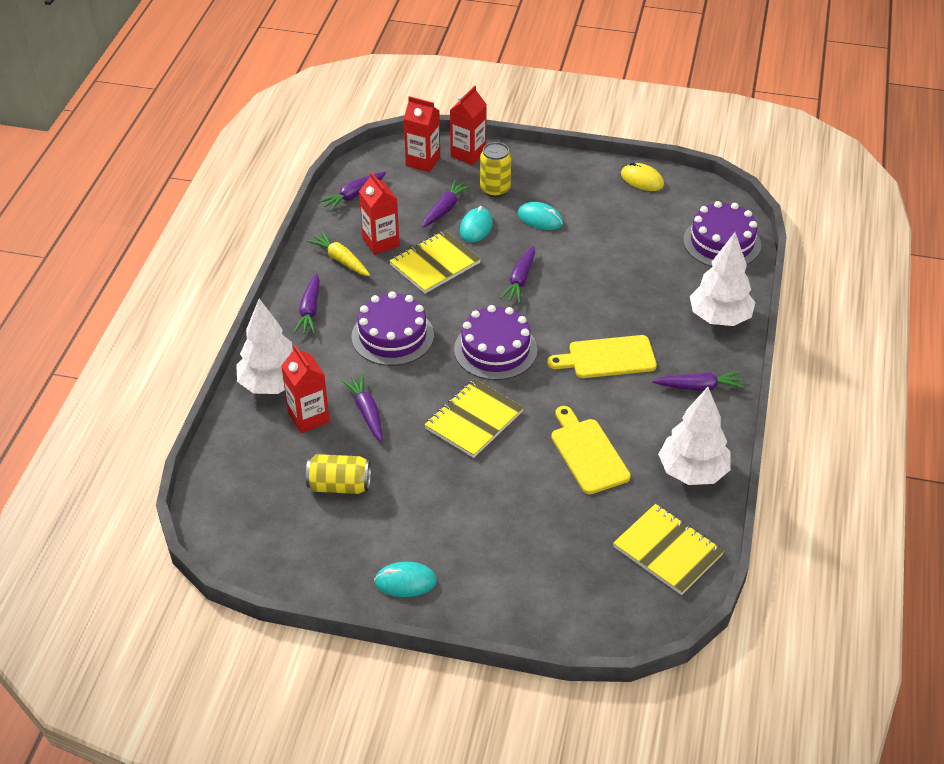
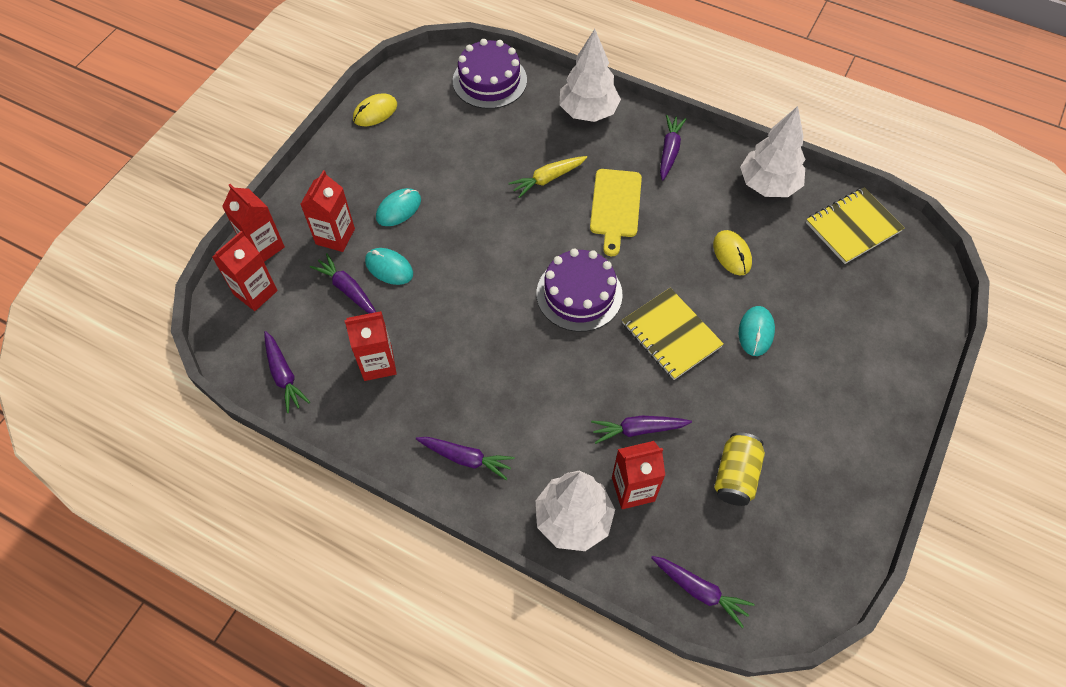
camera: 75 degrees left, 15 degrees up
(340, 260) = (391, 410): yellow carrot -> yellow carrot (547, 179)
(392, 336) = (532, 382): purple cake -> none
(405, 581) = (866, 439): turquoise mouse -> turquoise mouse (756, 332)
(435, 264) = (433, 319): yellow notebook -> none
(495, 189) = (335, 236): yellow can -> red carton
(520, 280) = (485, 249): purple carrot -> purple carrot (700, 591)
(587, 453) = (732, 254): yellow cutting board -> yellow mouse

